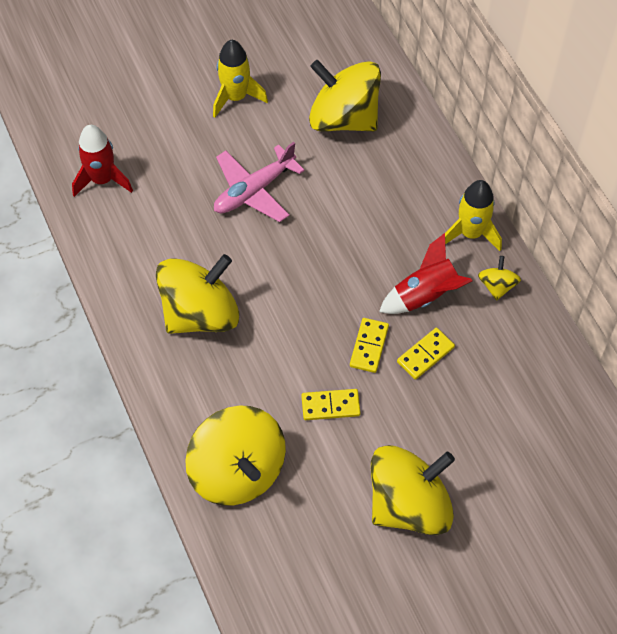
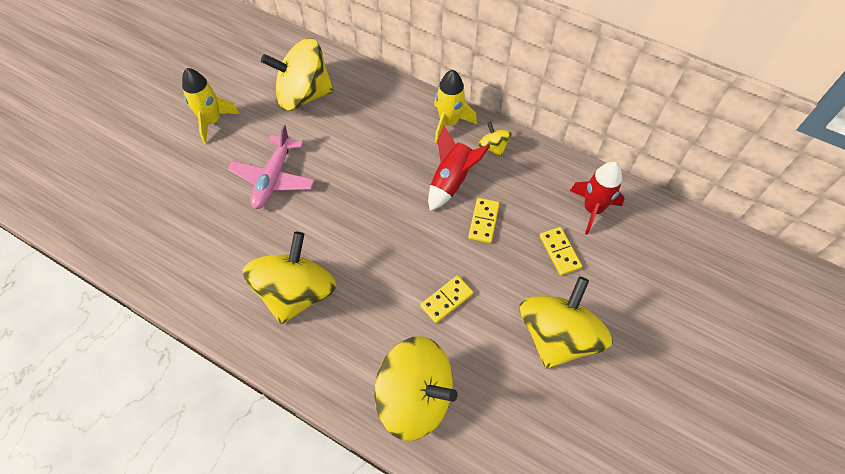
camera: 35 degrees left, 0 degrees up
(102, 180) = (144, 237): red rocket -> red rocket (592, 209)
(369, 346) = (440, 239): yellow domino -> yellow domino (559, 252)

